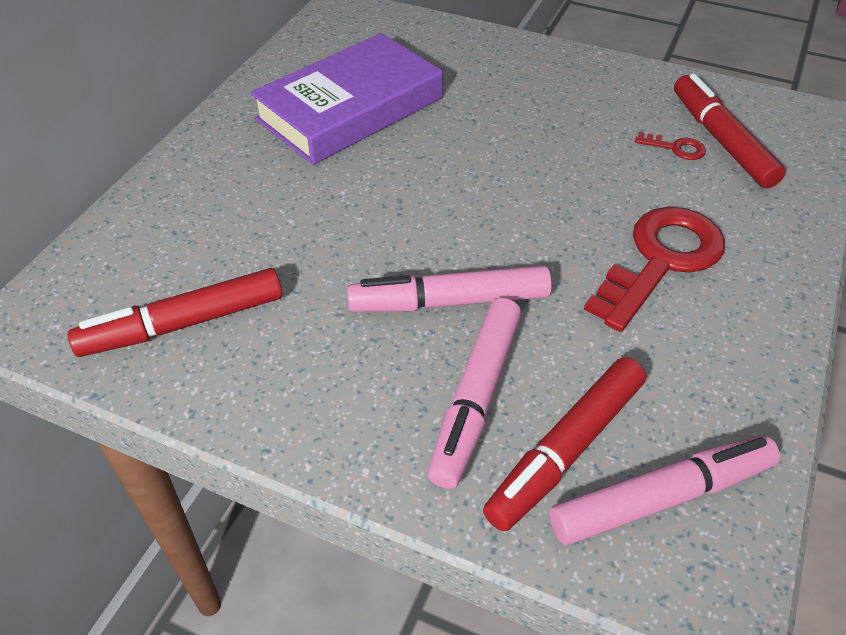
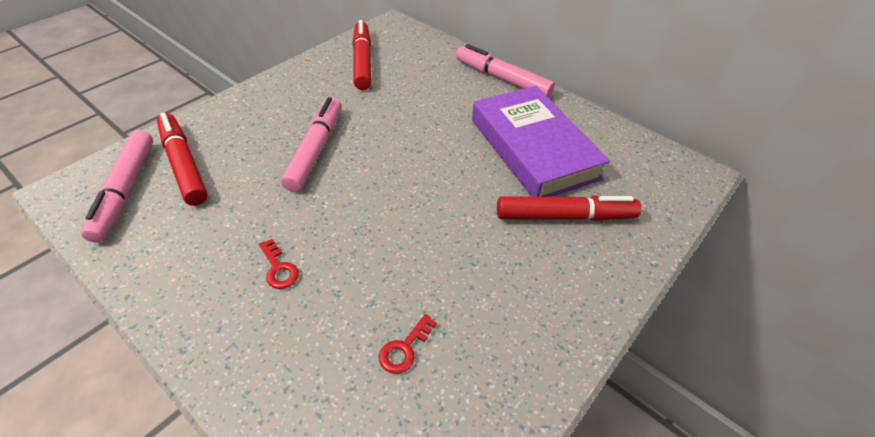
camera: 105 degrees right, 0 degrees up
(476, 398) = (242, 142): pink marker -> pink marker (502, 79)
(661, 260) = (278, 268): red key -> red key, size x0.42
(721, 140) = (400, 401): red marker -> red marker (565, 216)

